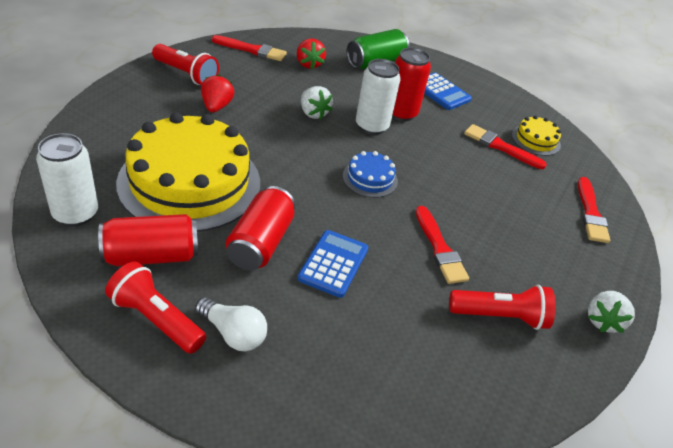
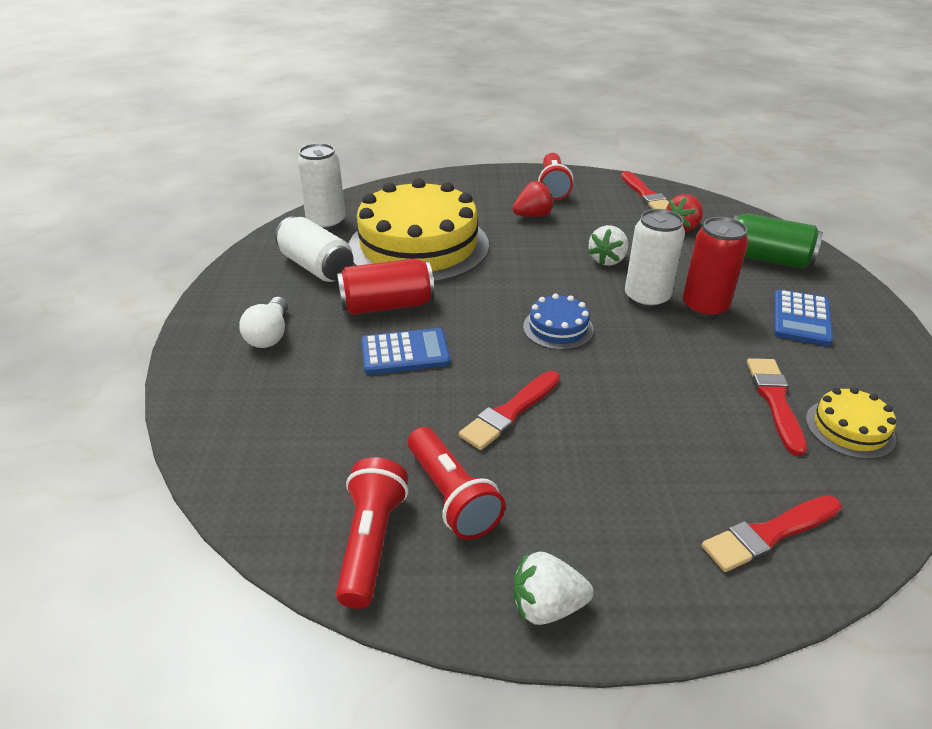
camera: 65 degrees right, 5 degrees down
(151, 256) = (316, 267): red can -> white can
(156, 319) = (254, 296): red flashlight -> red flashlight (371, 542)

